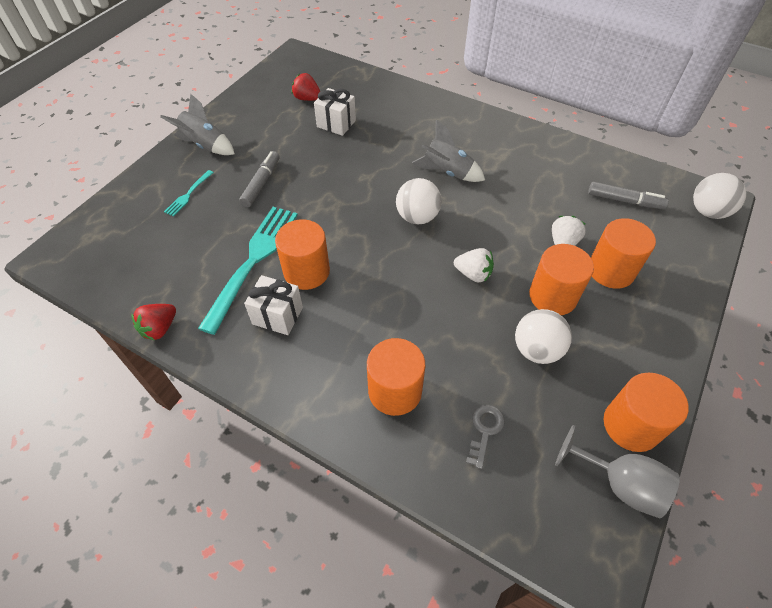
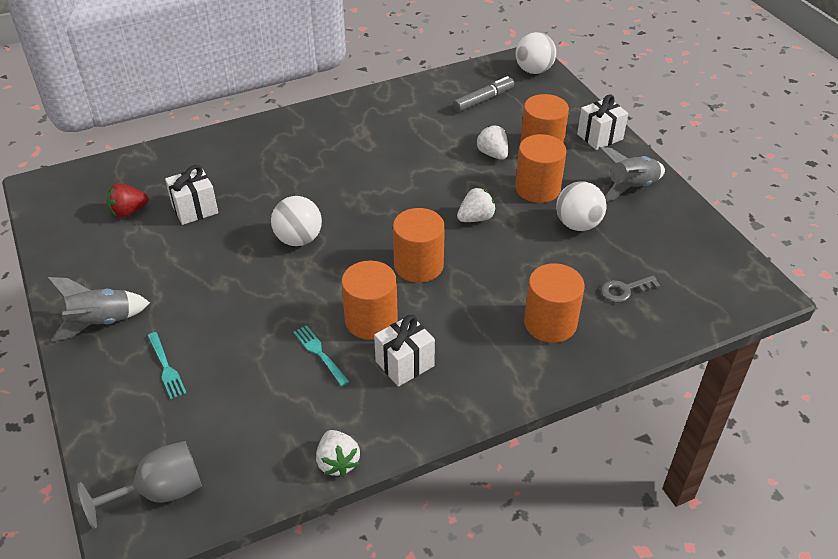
camera: 55 degrees left, 10 degrees down
(160, 328) = (337, 462): red strawberry -> white strawberry
(253, 261) = (319, 353): turquoise fork -> turquoise fork, size x0.45
(261, 183) = (217, 302): grey marker -> none
(417, 217) = (380, 217): white ball -> white ball (298, 239)
(447, 172) = (347, 172): grey rocket -> grey rocket (631, 187)
(485, 431) = (624, 290): grey key -> grey key turned 75 degrees counterclockwise
(619, 483) = (712, 246): grey goblet -> grey goblet (160, 492)
(631, 425) = (675, 215): orange cylinder -> orange cylinder (418, 265)
(675, 306) = (599, 137): none -> white gift

